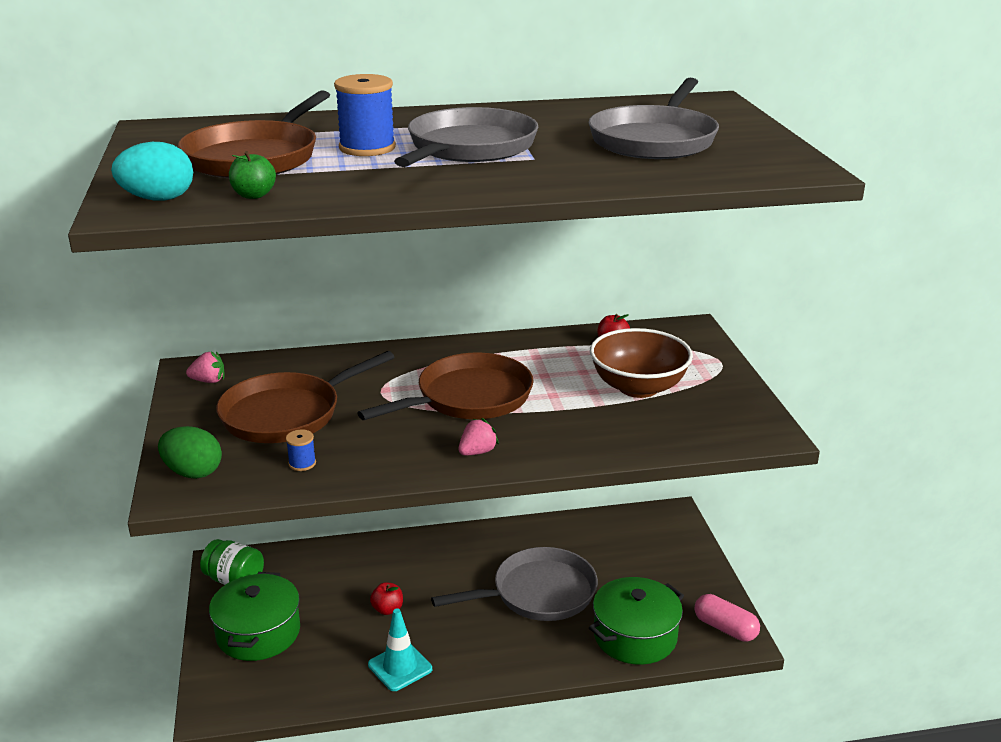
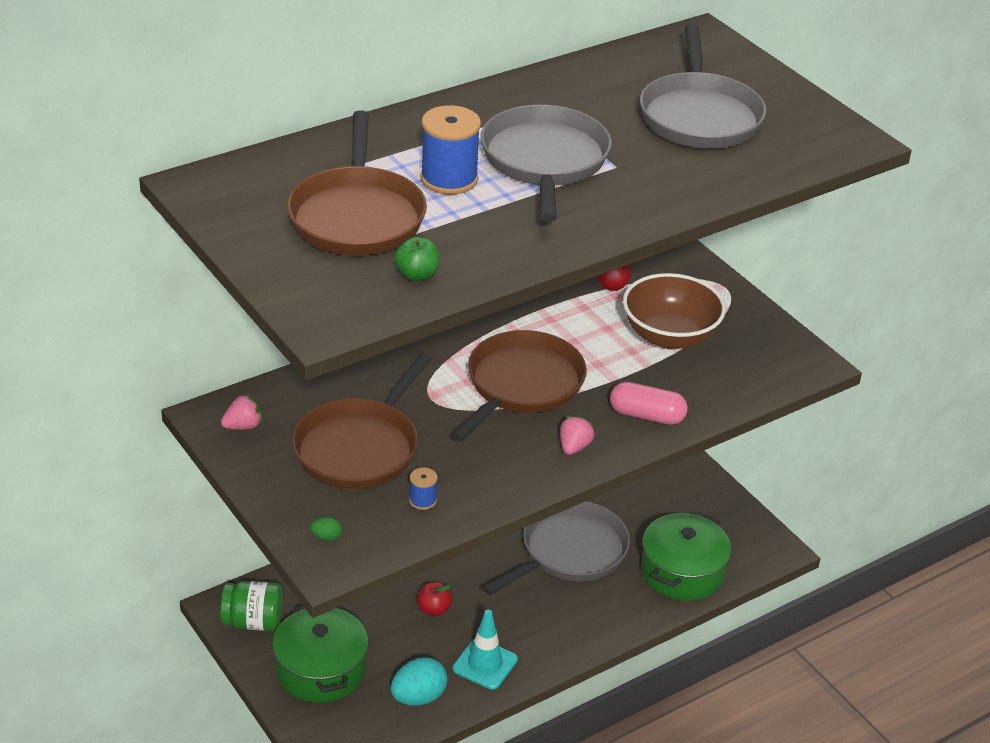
camera: 25 degrees left, 10 degrees up
(158, 199) = (334, 300): turquoise egg -> turquoise egg (418, 697)
(193, 472) = (326, 537): green egg -> green egg, size x0.47
(725, 628) = (757, 542): pink capsule -> pink capsule (647, 415)

